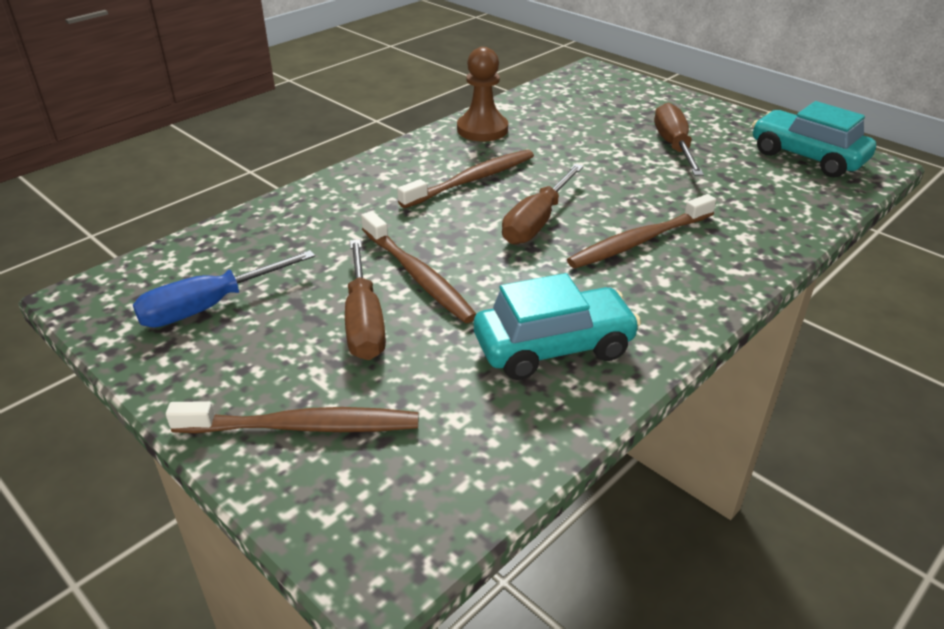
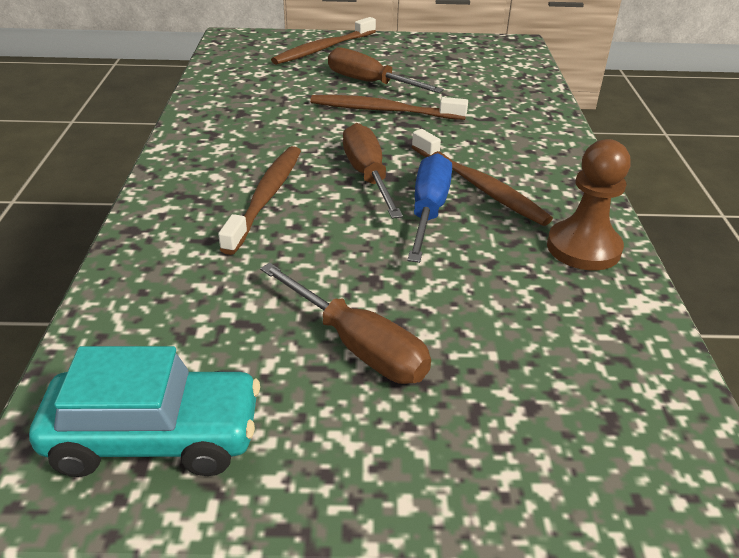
camera: 135 degrees right, 0 degrees up
(209, 306) = (455, 60): blue screwdriver -> blue screwdriver (428, 211)
(471, 180) = (478, 186): brown toothbrush -> brown toothbrush turned 45 degrees counterclockwise
(553, 347) = (248, 111): turquoise car -> none

